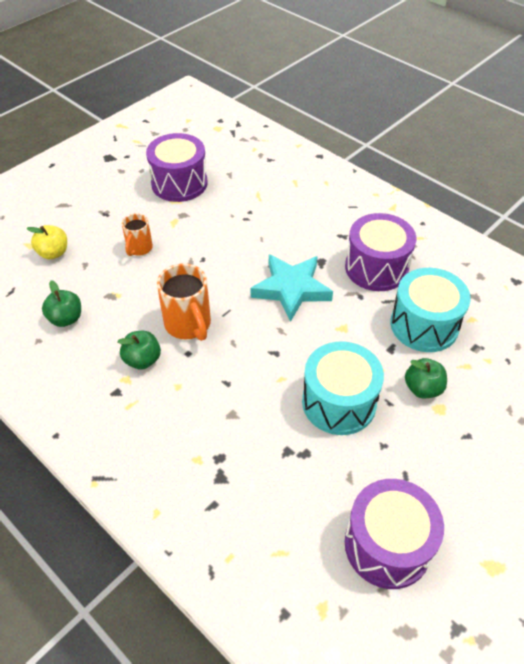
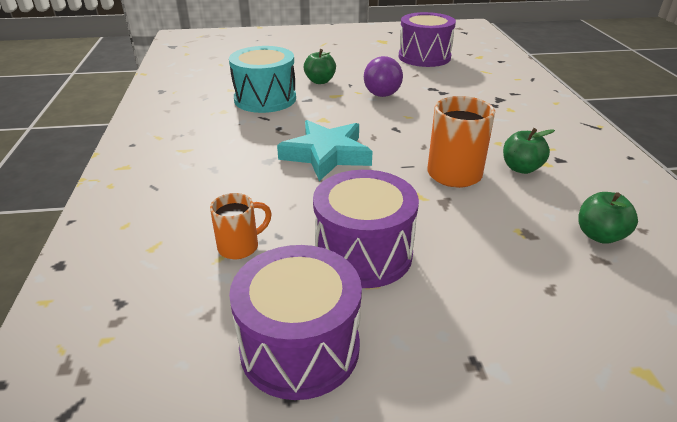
camera: 140 degrees left, 15 degrees down
(53, 253) = (601, 335): yellow apple -> none
(139, 248) = (454, 270): orange mug -> orange mug (240, 246)
(339, 402) = (382, 95): turquoise drum -> purple ball
(376, 268) = (233, 136): purple drum -> purple drum (363, 253)

